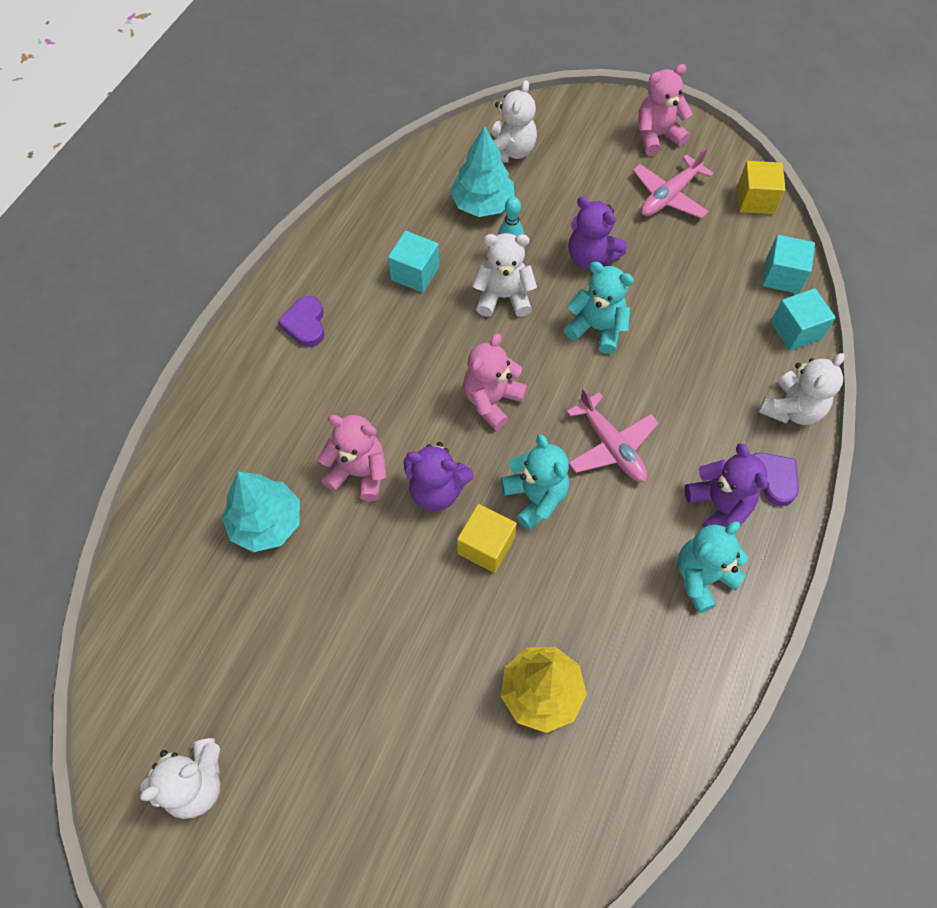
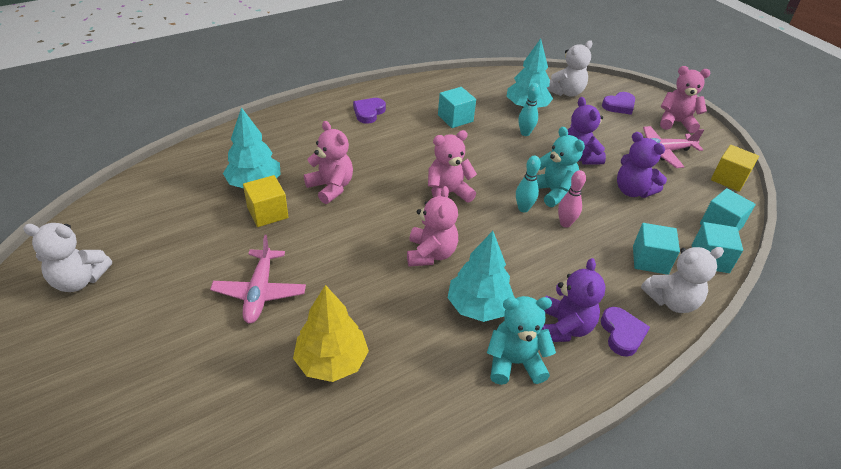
camera: 30 degrees right, 20 degrees down
(437, 490) = (369, 218): purple teddy bear -> purple teddy bear (632, 191)
(486, 546) = (373, 261): yellow cube -> yellow cube (267, 213)
(503, 297) = (501, 151): white teddy bear -> none
(535, 497) = (430, 254): turquoise teddy bear -> pink teddy bear
(582, 141) = (619, 106): none -> purple heart
(583, 372) = (523, 208): none -> turquoise bowling pin
(611, 446) = (509, 254): pink plane -> pink plane (260, 292)
(628, 534) = (478, 307): none -> turquoise tree
(638, 367) = (565, 223): none -> pink bowling pin
(744, 367) = (650, 260): none -> turquoise cube

